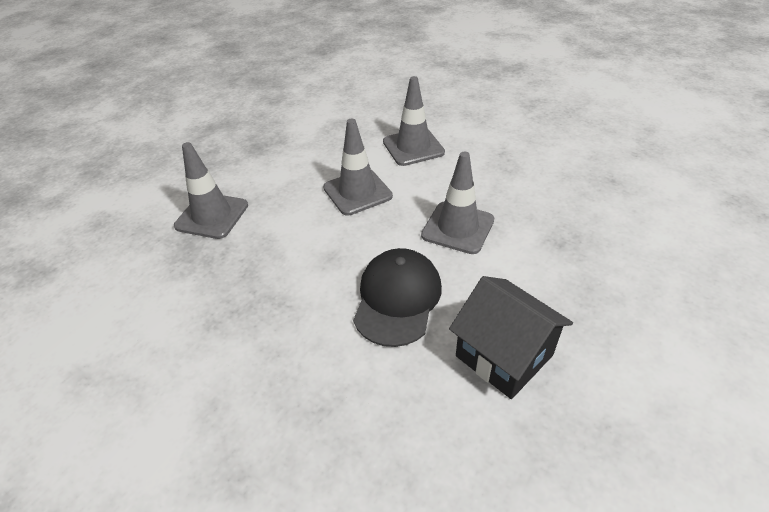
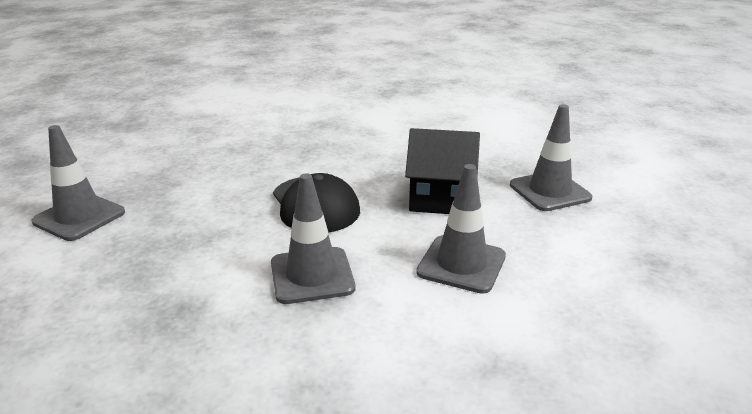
camera: 140 degrees right, 15 degrees down
(413, 147) = (481, 357): grey traffic cone -> grey traffic cone (79, 217)
(504, 355) = (203, 206): black house -> black house (440, 198)

